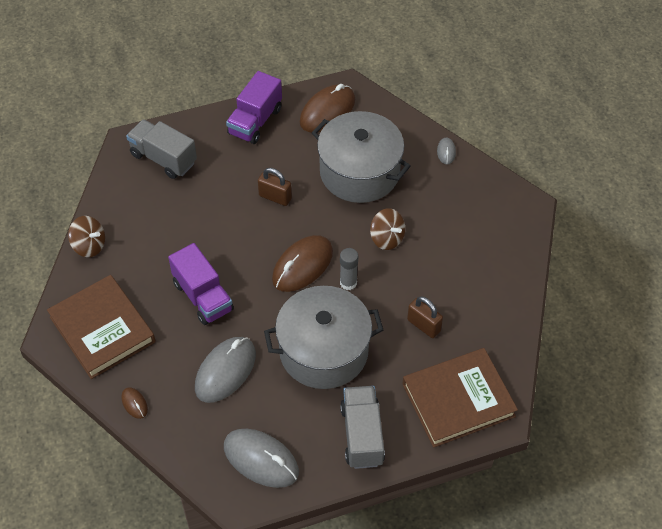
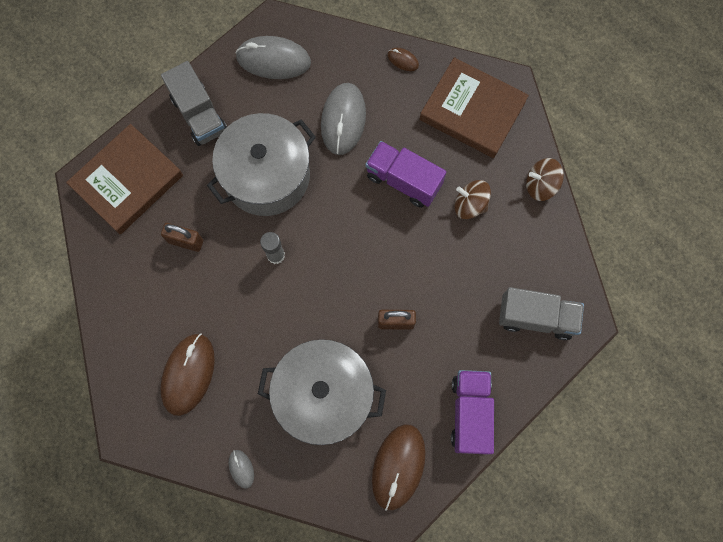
camera: 155 degrees right, 20 degrees up
(302, 266) = (328, 254): brown mouse -> brown mouse (188, 374)
(387, 238) = (260, 323): brown spinning top -> brown spinning top (470, 205)

